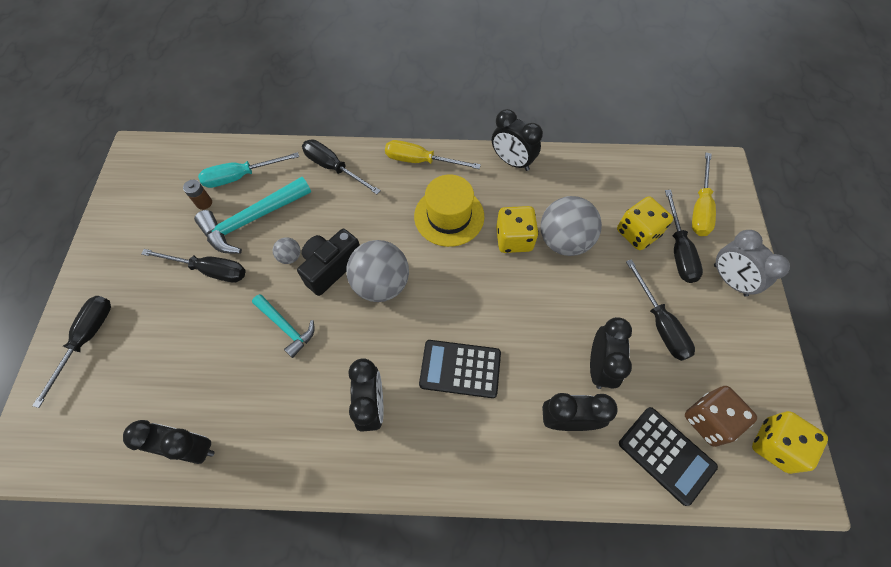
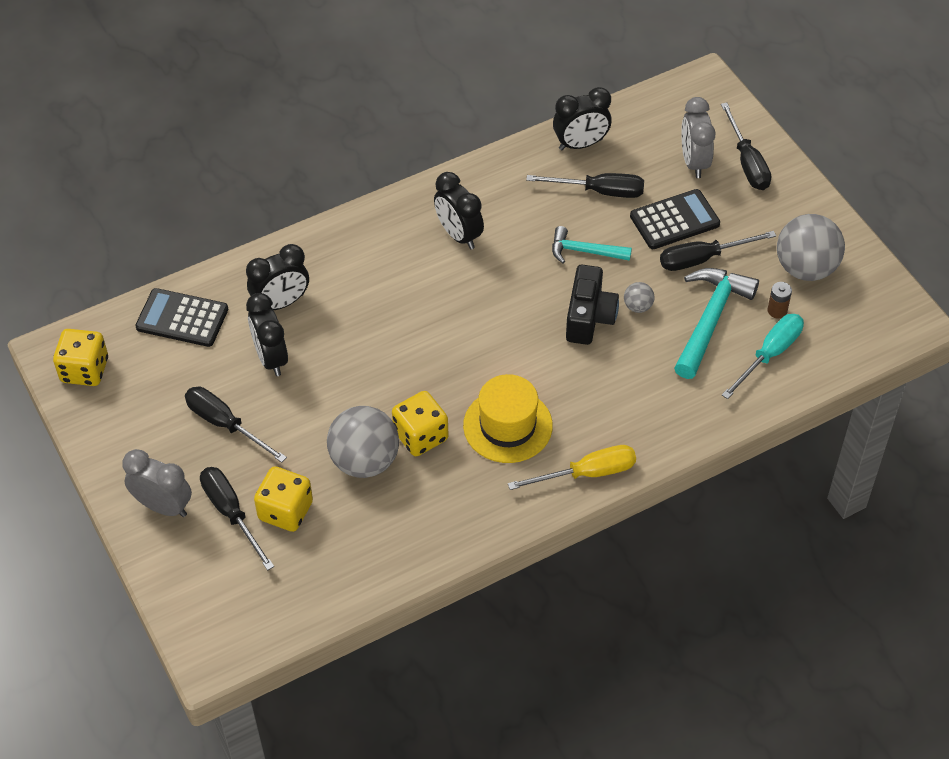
camera: 150 degrees right, 10 degrees down
(124, 366) = (694, 162): none -> grey clock
(334, 168) = (679, 414): black screwdriver -> black screwdriver (599, 191)
(381, 284) = (527, 327): grey ball -> grey ball (806, 268)
(460, 368) = (400, 295): black calculator -> black calculator (674, 220)
(512, 161) = (478, 528): black clock -> none
(700, 207) = (222, 581): yellow screwdriver -> none
(708, 420) = (151, 362): brown dice -> none

